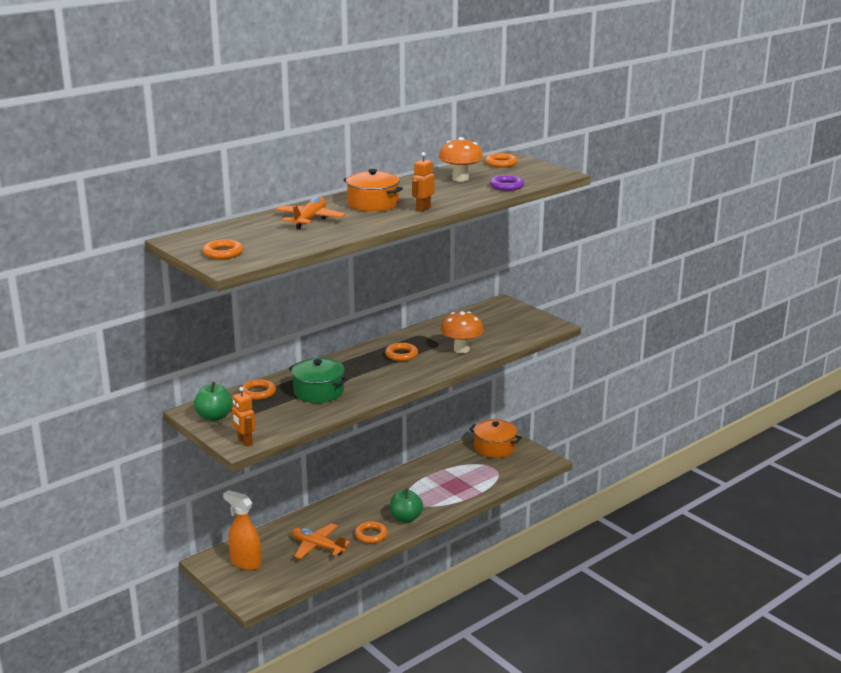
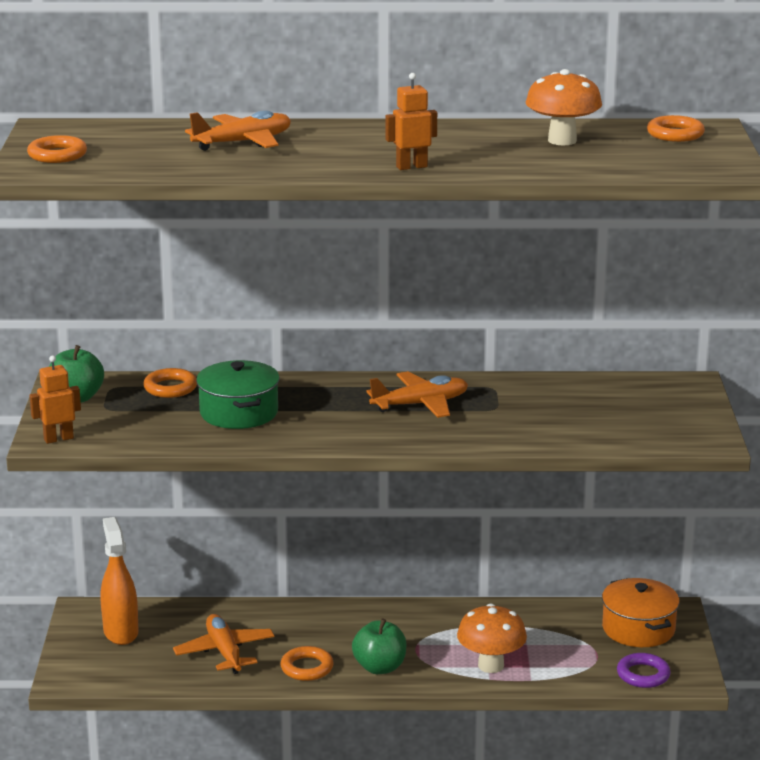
camera: 40 degrees right, 0 degrees up
(244, 442) = (58, 439): orange robot -> orange robot turned 60 degrees clockwise
(373, 204) = (365, 144): orange pot -> none
(401, 355) = (420, 404): orange ring -> orange plane
(461, 349) = (512, 426): orange mushroom -> orange mushroom (491, 665)
(506, 186) = (602, 167): purple ring -> purple ring (643, 675)

